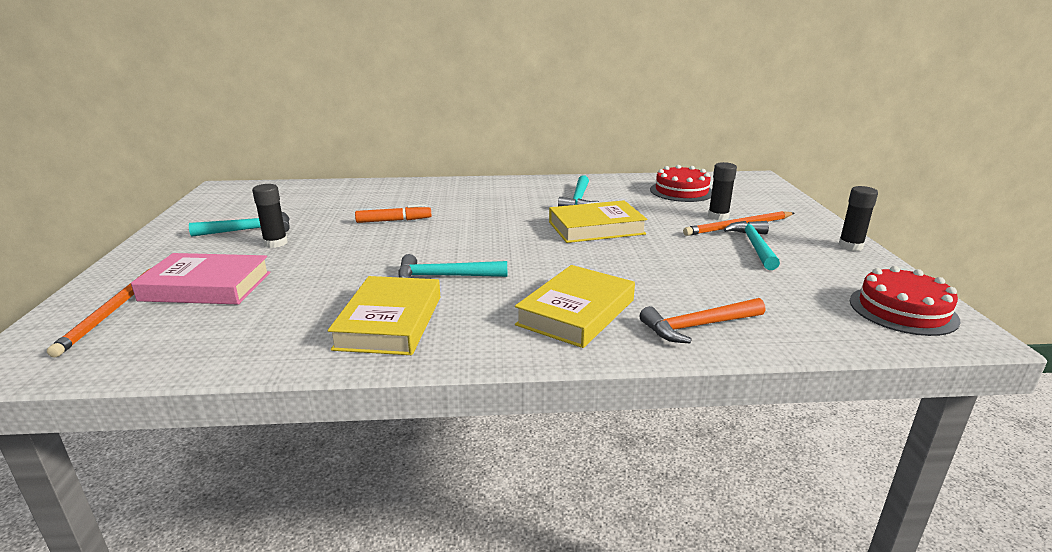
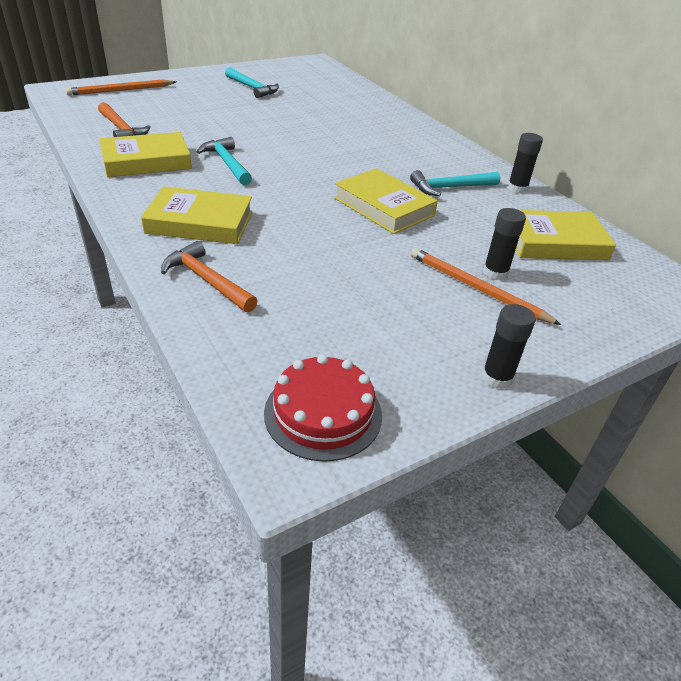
camera: 60 degrees right, 15 degrees up
(206, 286) = (162, 101): pink book -> none
(264, 327) = (121, 129): none -> orange hammer
(275, 243) = (238, 100): black glue stick -> black glue stick (517, 188)
(394, 220) = (313, 124): orange marker -> none
(681, 191) = (554, 242): red cake -> yellow book
(755, 246) = (425, 302): turquoise hammer -> none

